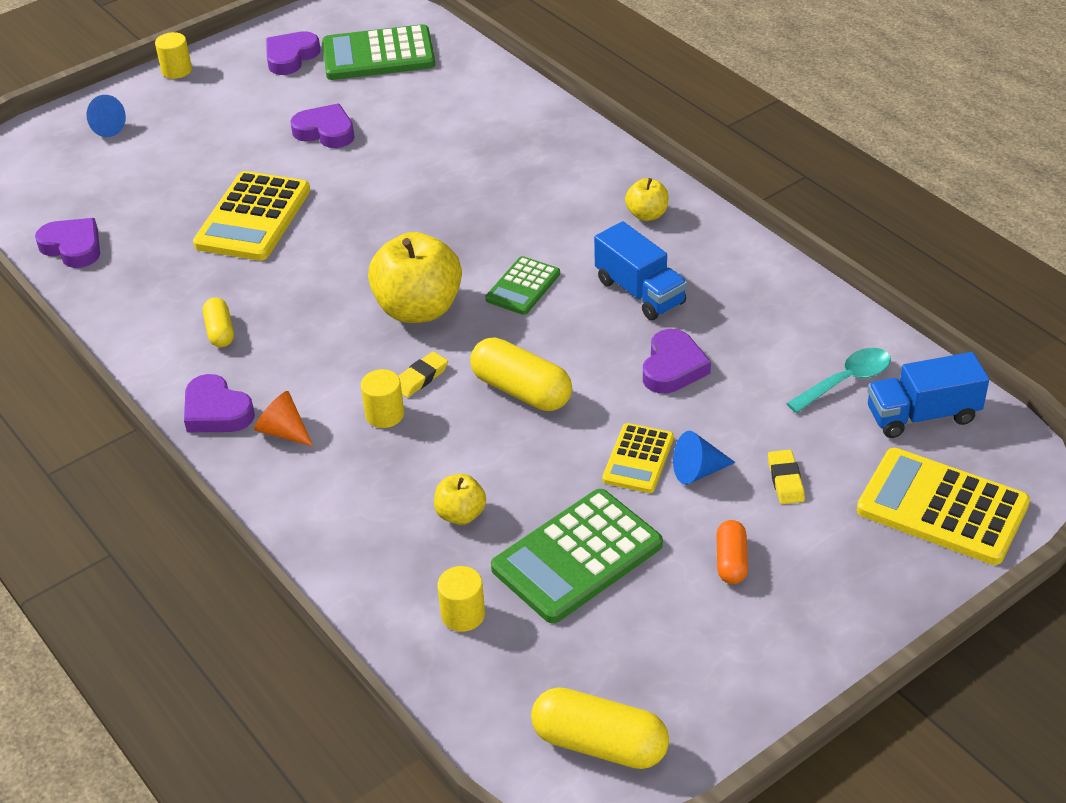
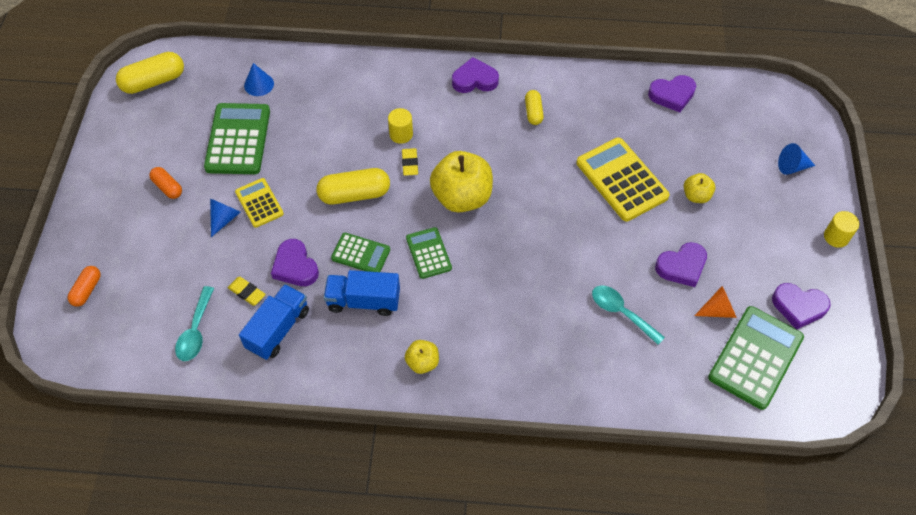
camera: 130 degrees right, 15 degrees up
(220, 331) = (533, 112): yellow capsule -> yellow capsule turned 60 degrees clockwise
(283, 431) = (433, 94): orange cone -> orange cone (718, 310)
(291, 57) = (798, 307): purple heart -> purple heart turned 120 degrees clockwise
(427, 138) = (621, 312): none -> turquoise spoon
(461, 514) = (309, 119): yellow apple -> yellow apple (696, 196)
(463, 615) = (259, 84): yellow cylinder -> blue cone
(590, 332) = (361, 254): none -> green calculator
(785, 480) = (177, 246): yellow eraser -> yellow eraser (247, 292)
(922, 415) = (136, 340): blue truck -> blue truck (278, 329)
(942, 508) = (87, 290): yellow calculator -> orange capsule

